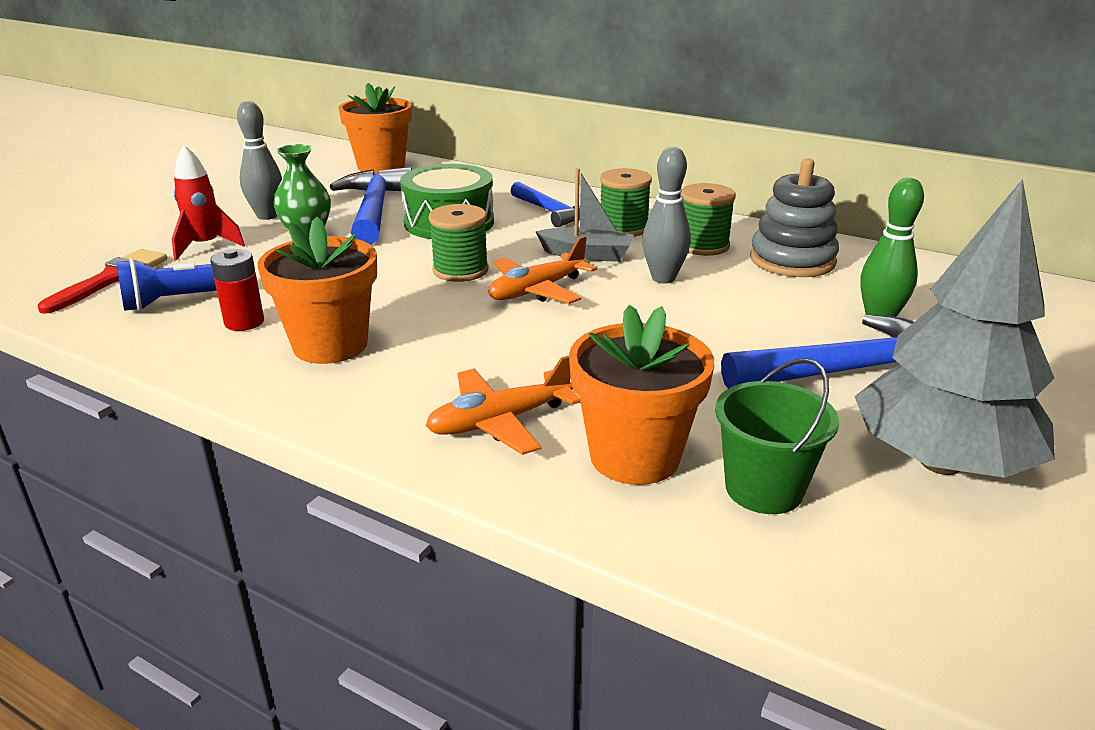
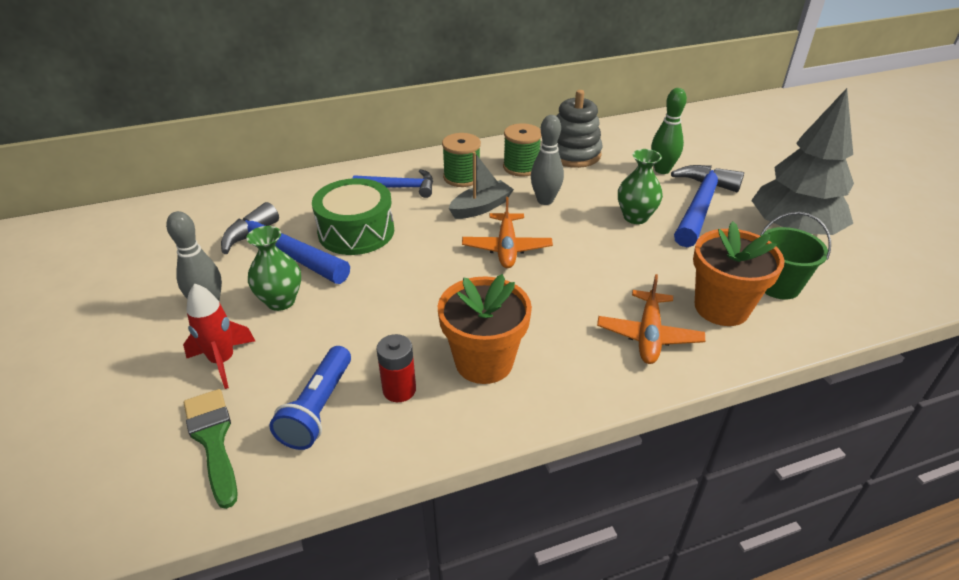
camera: 50 degrees left, 10 degrees up
(111, 279) = (213, 440): red brush -> green brush
(381, 166) = (198, 212): orange flower pot -> none
(460, 270) = (440, 262): green spool -> none
(732, 337) = (635, 217): none -> green vase

